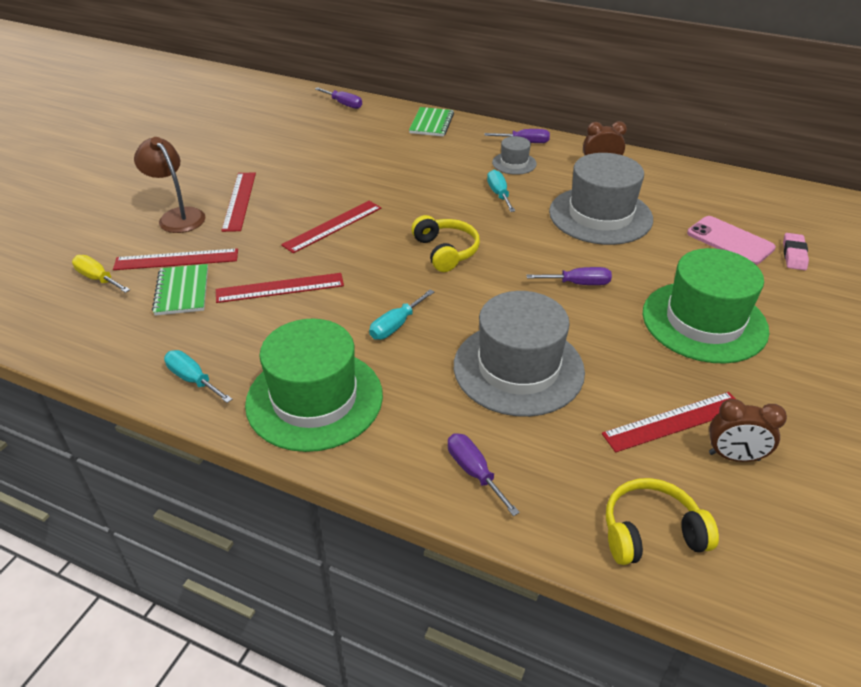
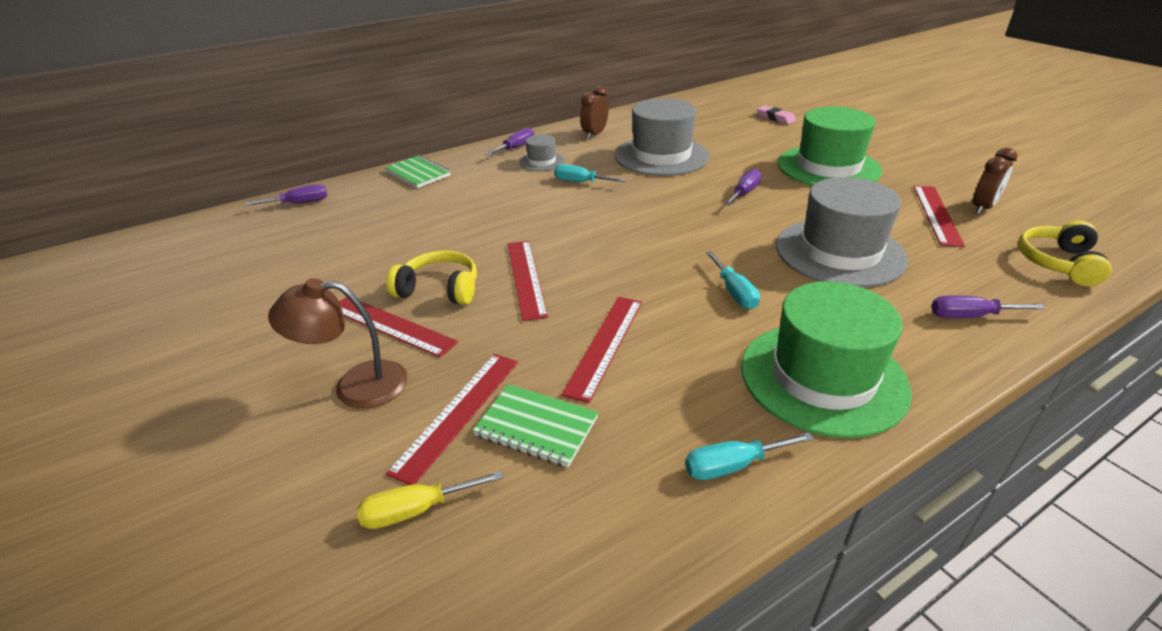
camera: 55 degrees left, 5 degrees down
(446, 251) = (640, 232): yellow headphones -> yellow headphones (439, 289)
(730, 241) = (741, 129): pink phone -> none

